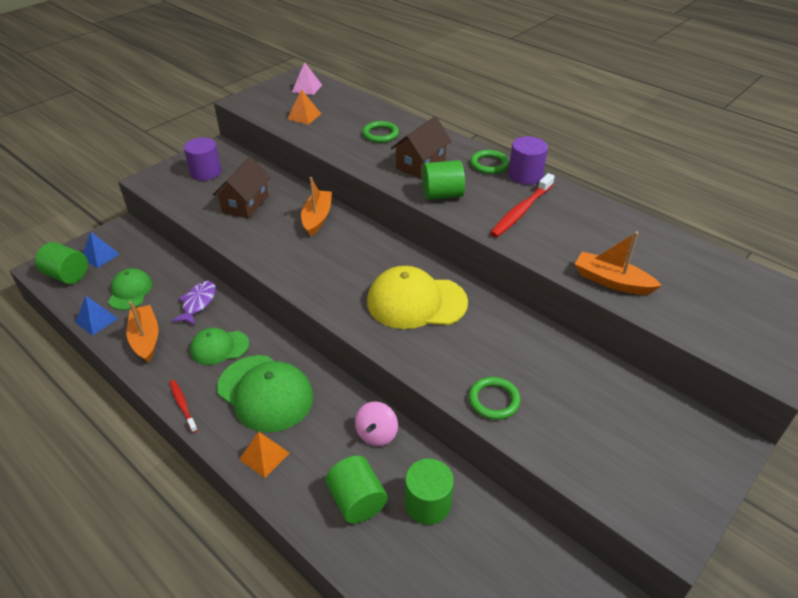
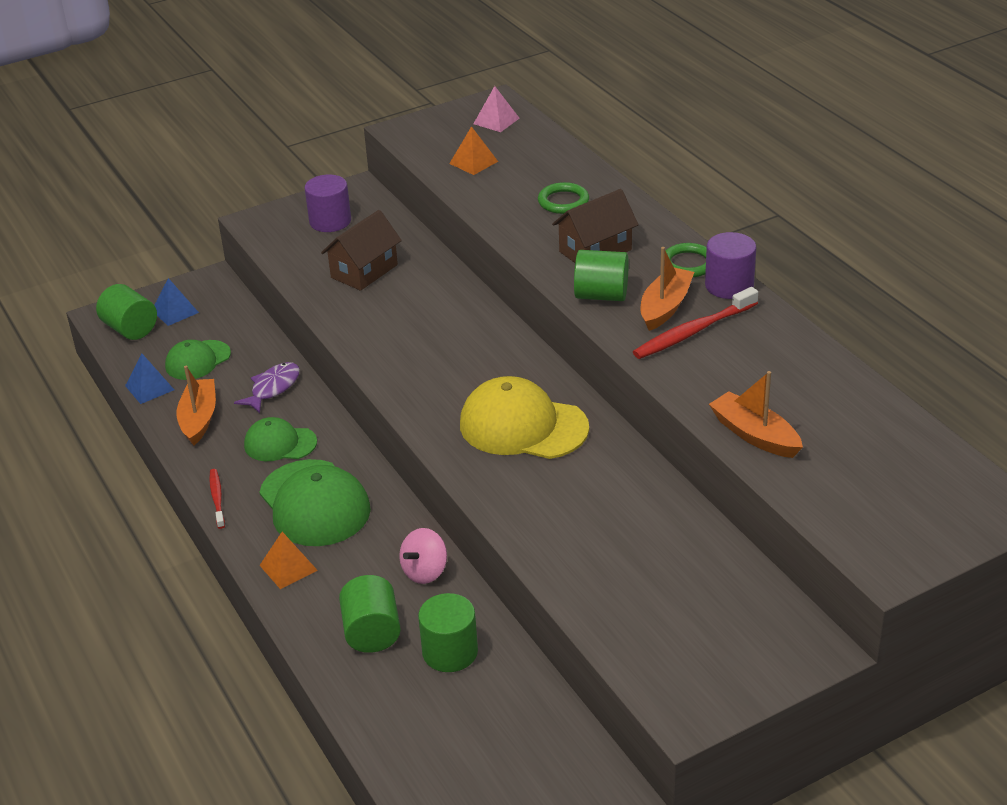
camera: 20 degrees right, 5 degrees down
(130, 291) = (198, 360): green cap -> green cap turned 150 degrees counterclockwise
(317, 218) = (447, 303): orange boat -> orange boat (665, 307)
(494, 400) = (558, 549): green ring -> none

